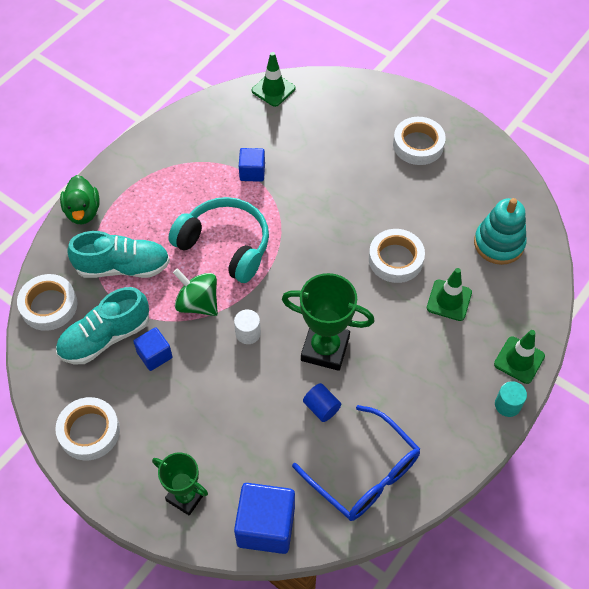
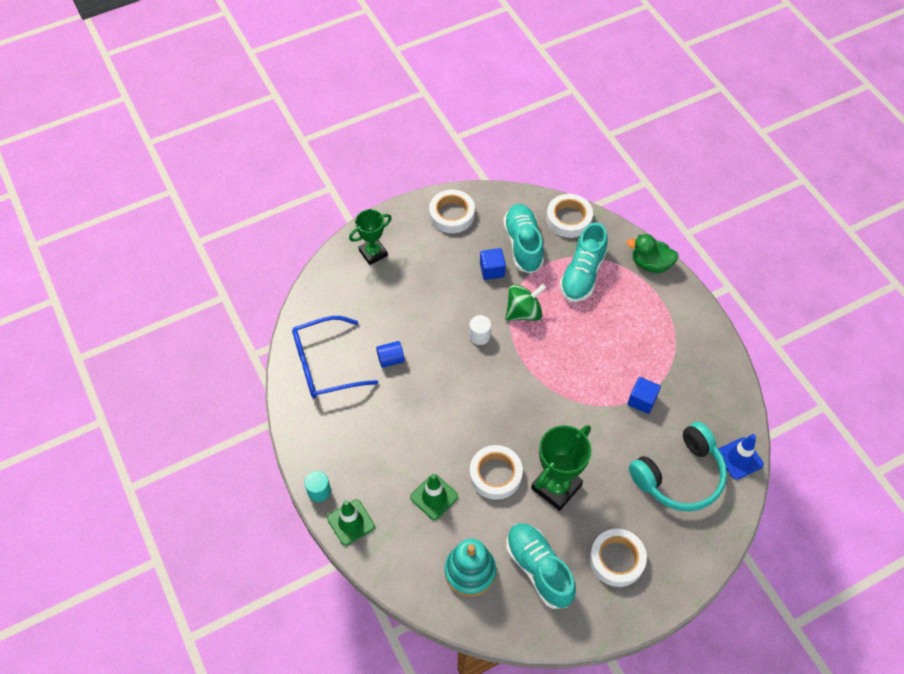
camera: 115 degrees right, 0 degrees up
(225, 245) = (571, 351): turquoise headphones -> turquoise headphones (680, 476)
(266, 526) = (325, 290): blue cube -> none
(273, 89) = (739, 458): green traffic cone -> blue traffic cone
(325, 348) = (438, 383): green trophy -> green trophy (556, 487)
(462, 195) = (538, 569): none -> turquoise shoe

